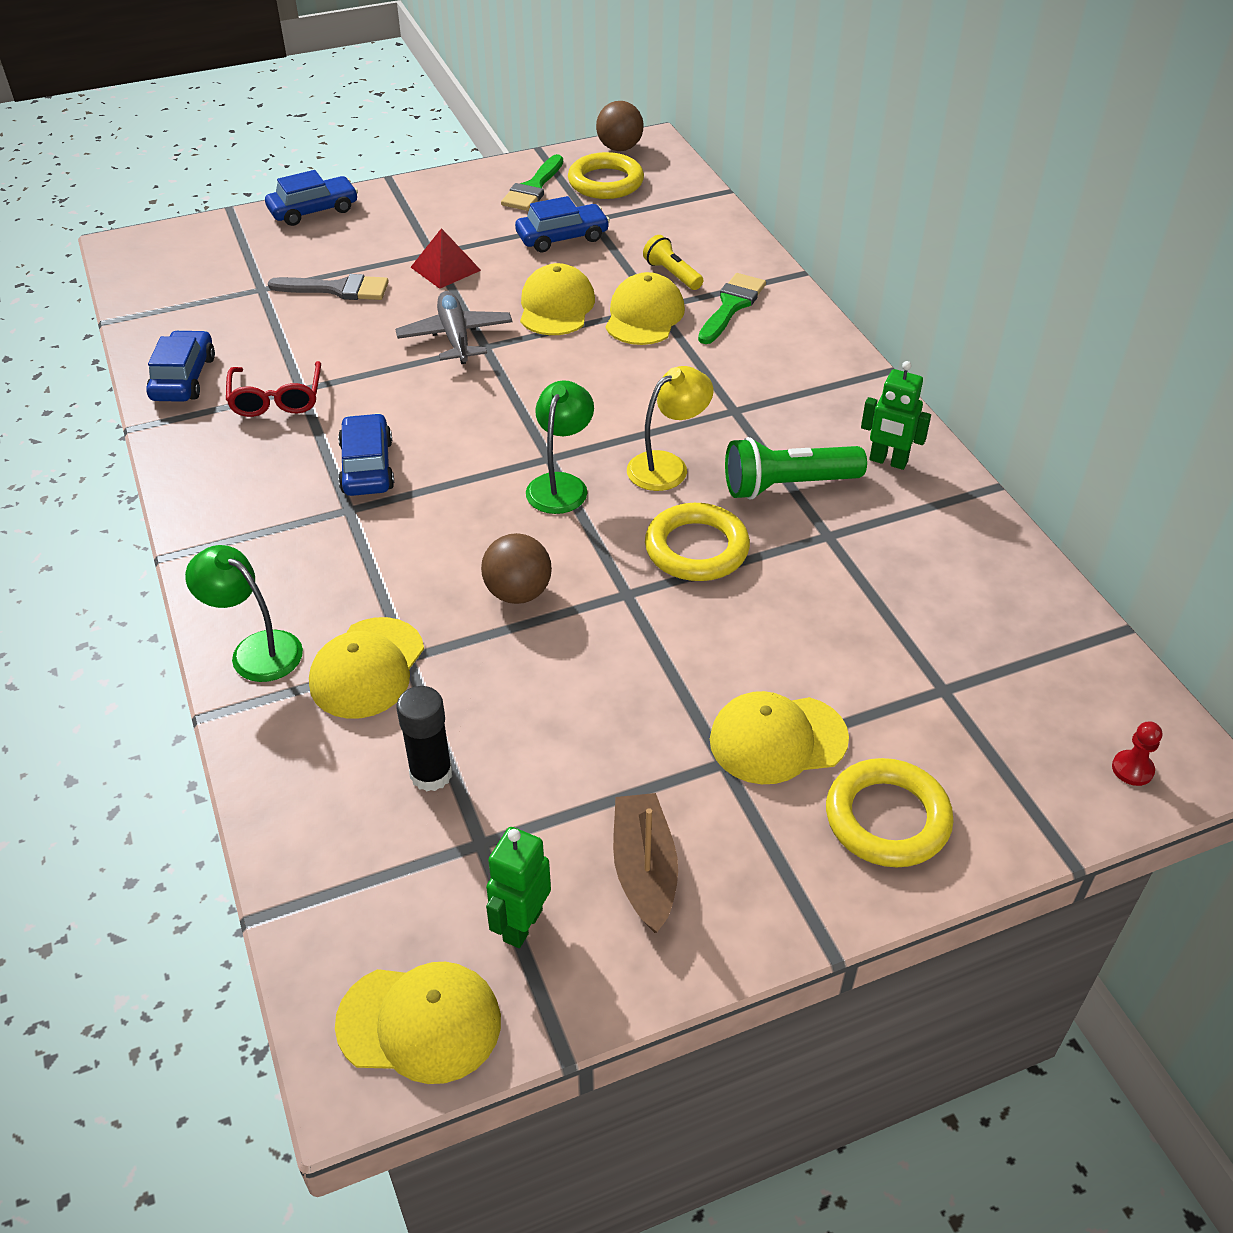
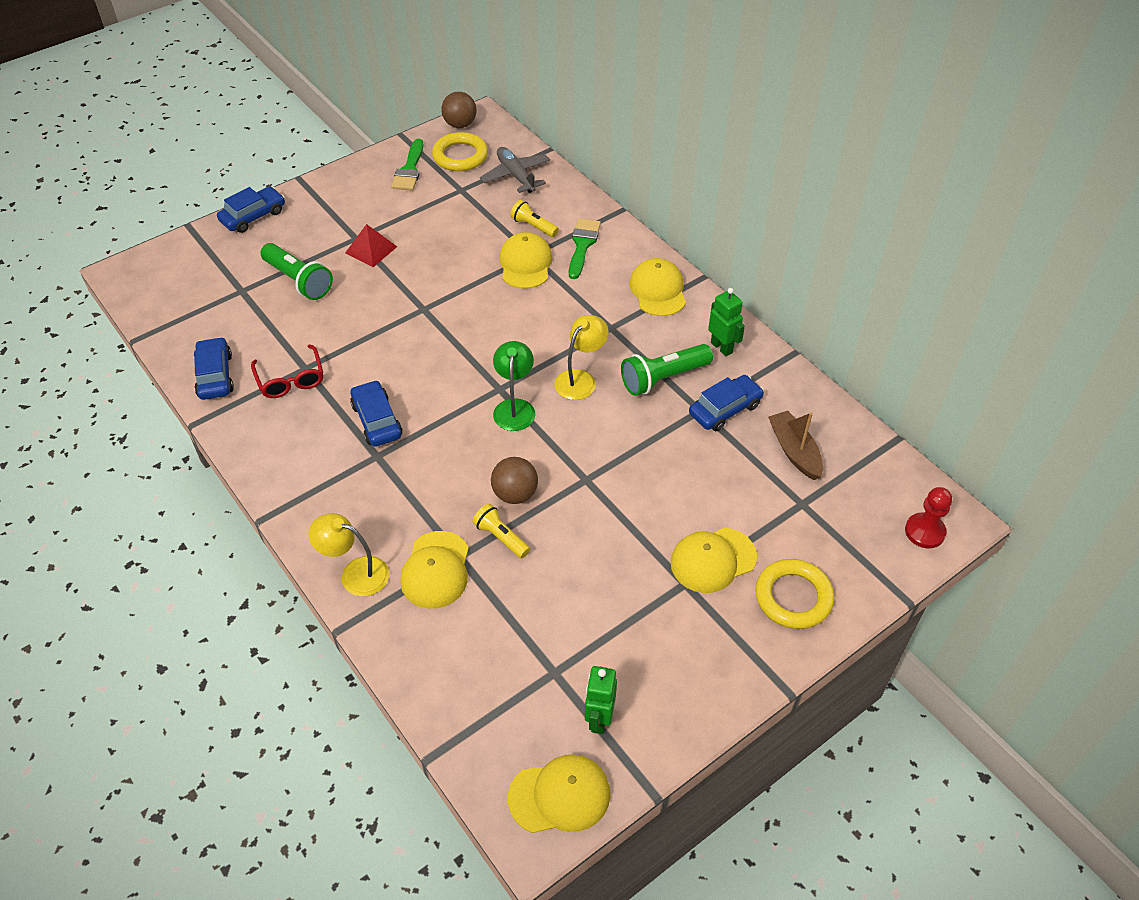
camera: 15 degrees left, 5 degrees up
(256, 649) = (355, 573): green lamp -> yellow lamp
(337, 289) = (298, 281): grey brush -> green flashlight
(431, 774) = (506, 634): black glue stick -> none
(455, 337) = (399, 305): grey plane -> grey plane (516, 176)
(476, 644) = (501, 537): none -> yellow flashlight
(556, 306) = (462, 267): yellow cap -> yellow cap (658, 290)
(562, 237) = (445, 208): blue car -> blue car (725, 409)
(644, 870) = (660, 665): brown boat -> brown boat (794, 451)
(696, 548) = (620, 437): yellow ring -> none
(888, 461) = (722, 347): green robot -> green robot turned 135 degrees counterclockwise
(1132, 769) = (924, 532): red pawn -> red pawn, size x1.59

